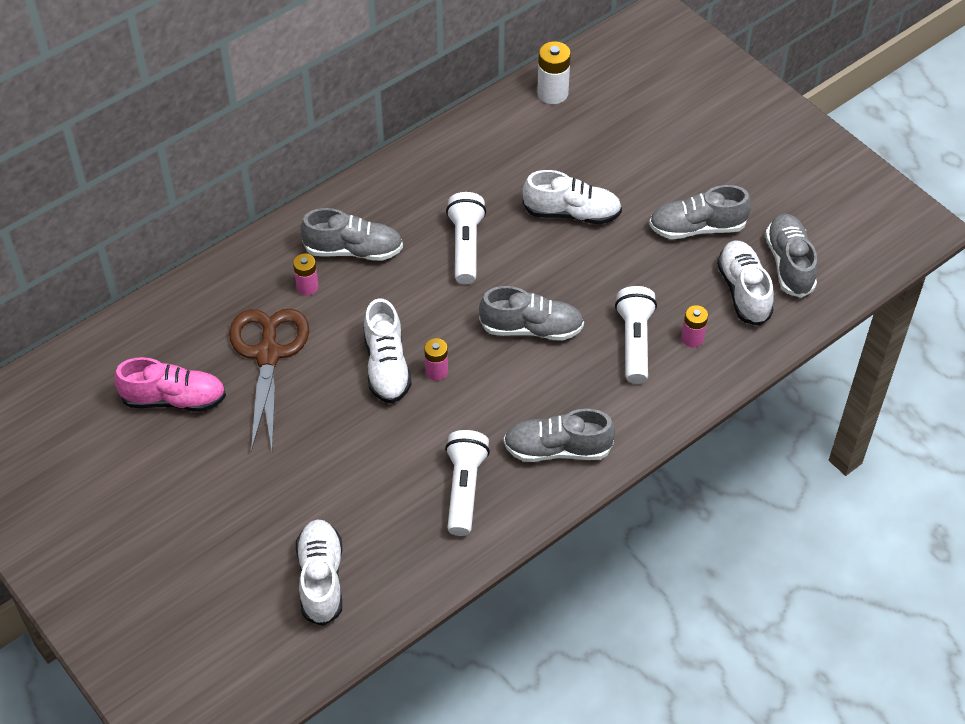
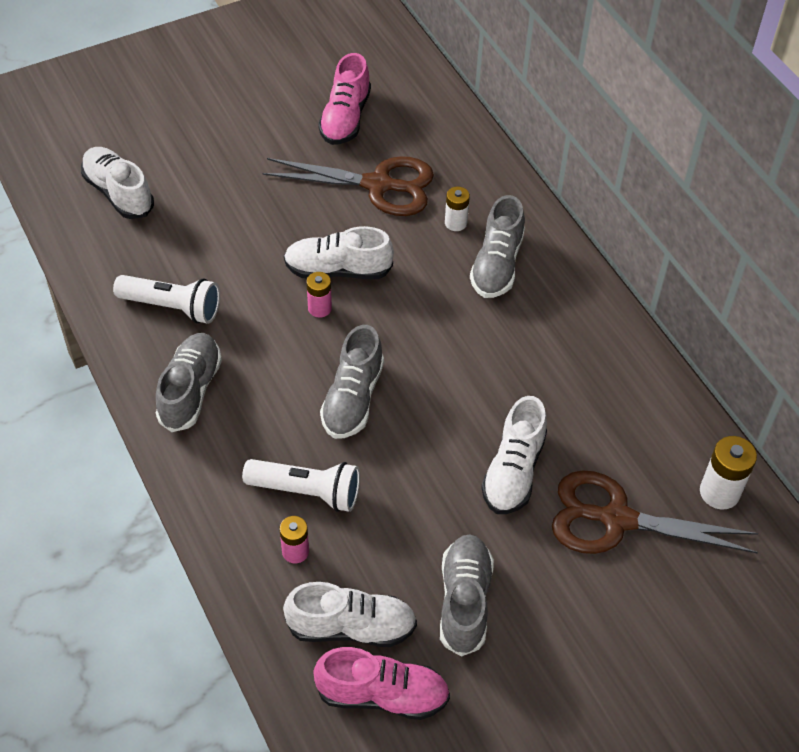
camera: 100 degrees right, 0 degrees up
(307, 287) = (455, 223): pink battery -> white battery
(321, 579) = (119, 193): white shoe -> white shoe turned 135 degrees counterclockwise
(466, 246) = (483, 360): white flashlight -> none
(596, 148) = (616, 519): none -> brown scissors
(789, 264) = (382, 695): grey shoe -> pink shoe

